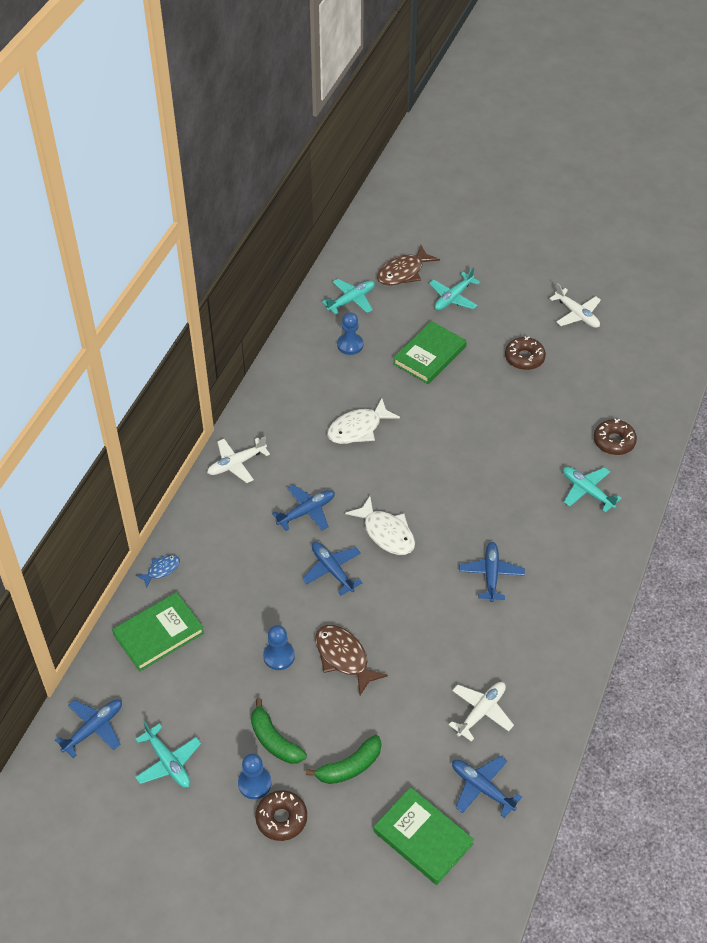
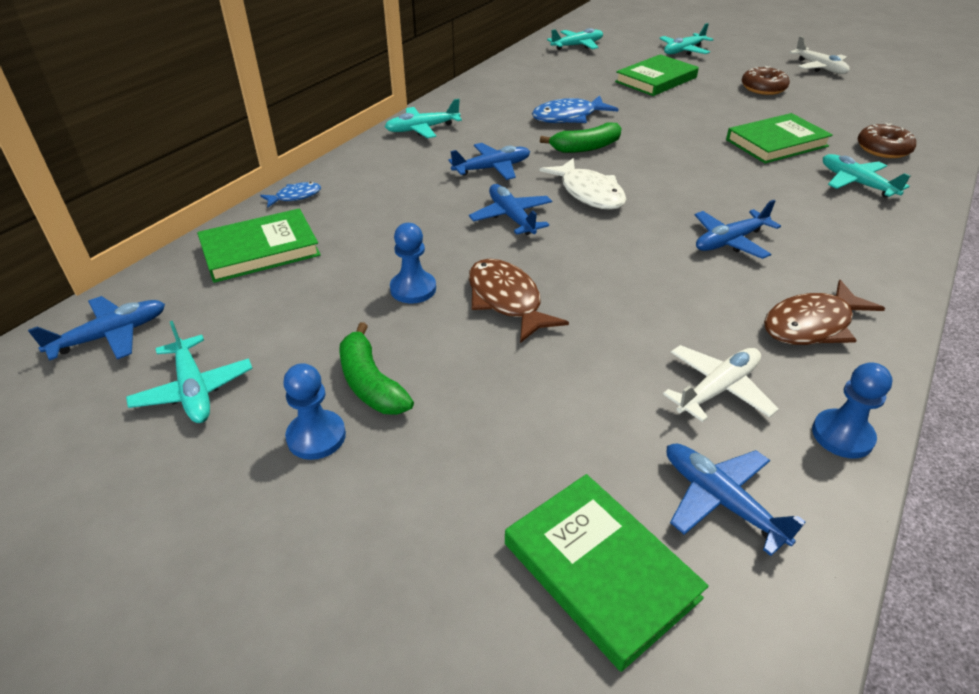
camera: 10 degrees right, 10 degrees down
(236, 464) = (422, 129): white plane -> turquoise plane
(281, 818) = (341, 496): brown donut -> none
(349, 767) = (483, 435): green banana -> green banana (585, 147)
(350, 345) = (570, 68): blue pawn -> blue pawn (842, 435)
(358, 428) = (568, 117): white fish -> blue fish
(403, 272) = (633, 35): brown fish -> brown fish (812, 325)
(491, 574) = (730, 241): blue plane -> blue plane turned 135 degrees counterclockwise
(531, 444) = (776, 143): none -> green book

